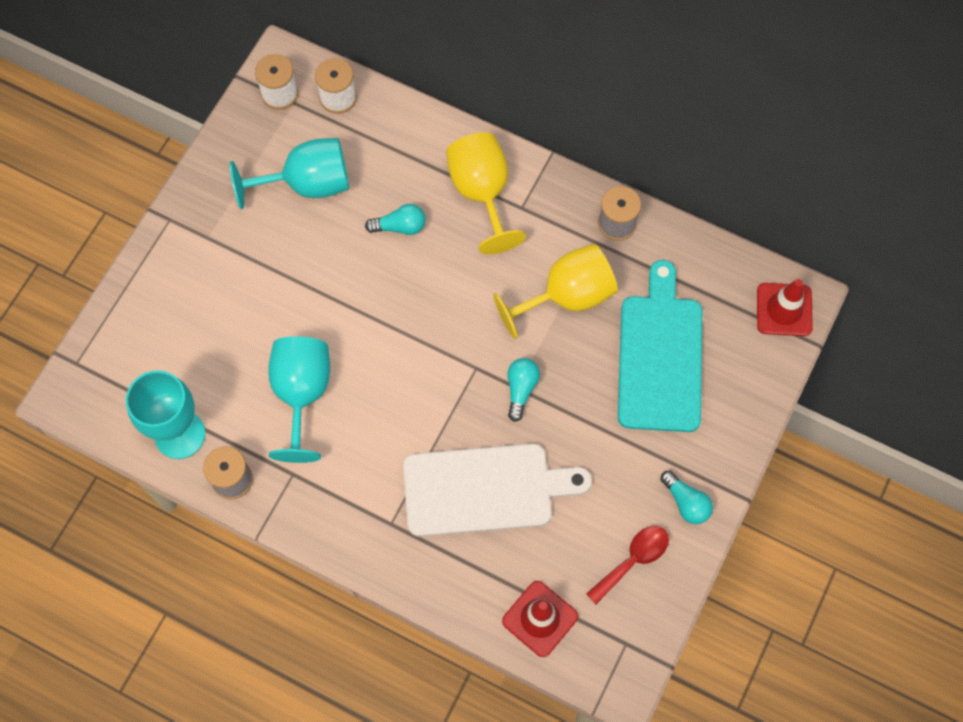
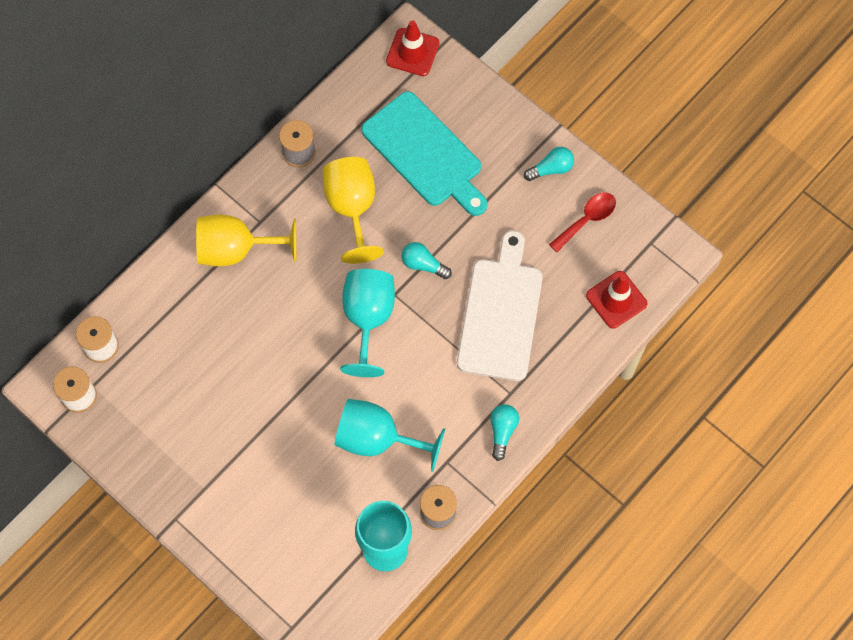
camera: 75 degrees left, 0 degrees up
(307, 184) = (179, 391): turquoise goblet -> turquoise goblet (368, 319)
(400, 226) = (246, 324): turquoise light bulb -> turquoise light bulb (502, 431)
(633, 560) = (587, 219): red spoon -> red spoon turned 75 degrees clockwise
(660, 356) = (425, 153): turquoise cutting board -> turquoise cutting board turned 150 degrees counterclockwise

